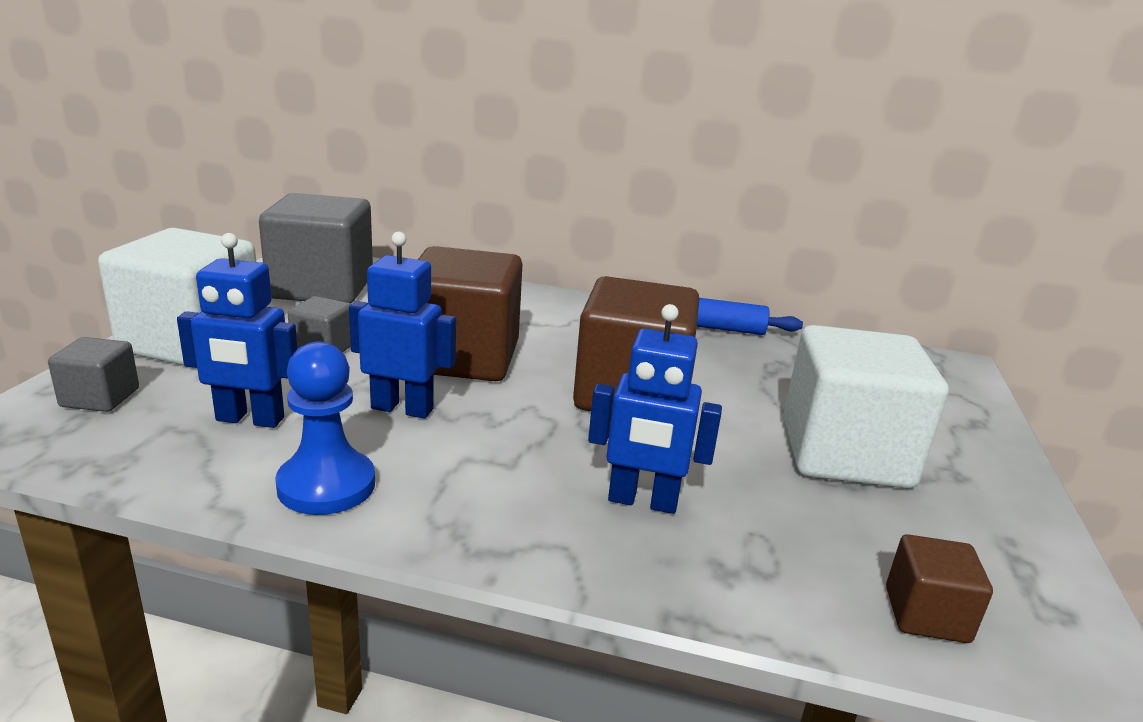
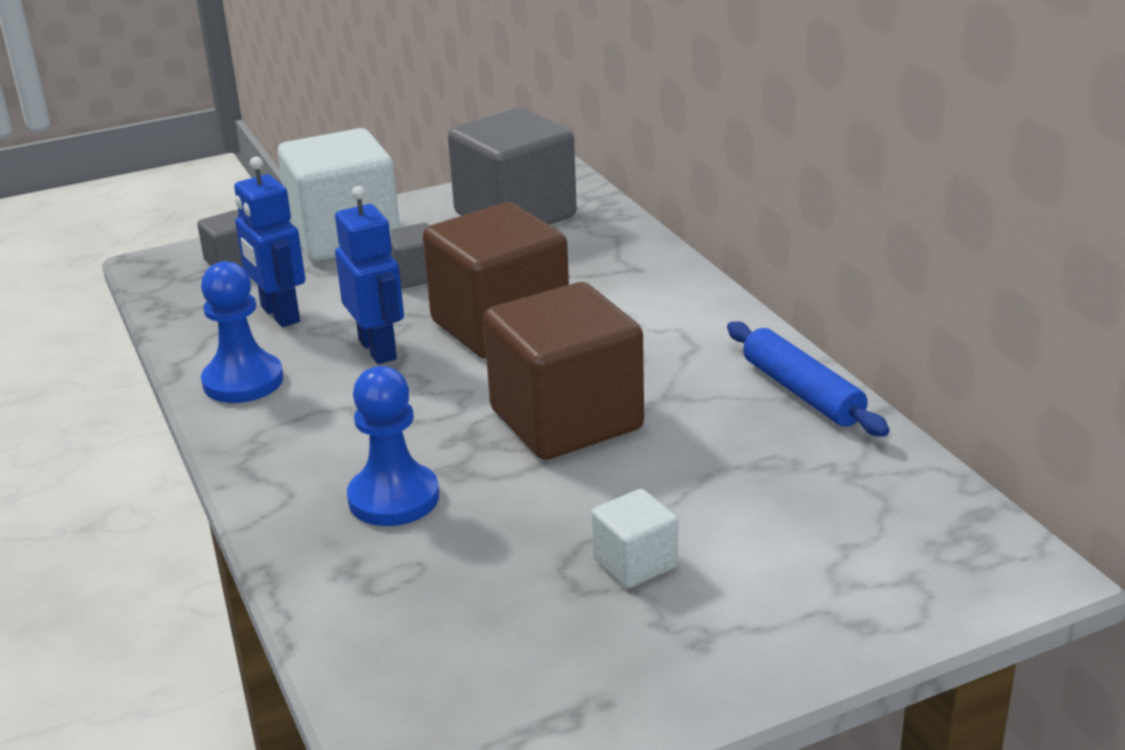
camera: 55 degrees right, 5 degrees up
(642, 501) = (394, 498): blue robot -> blue pawn
(845, 454) = (635, 563): white cube -> white cube, size x0.47
(926, 614) = (408, 681): brown cube -> none

